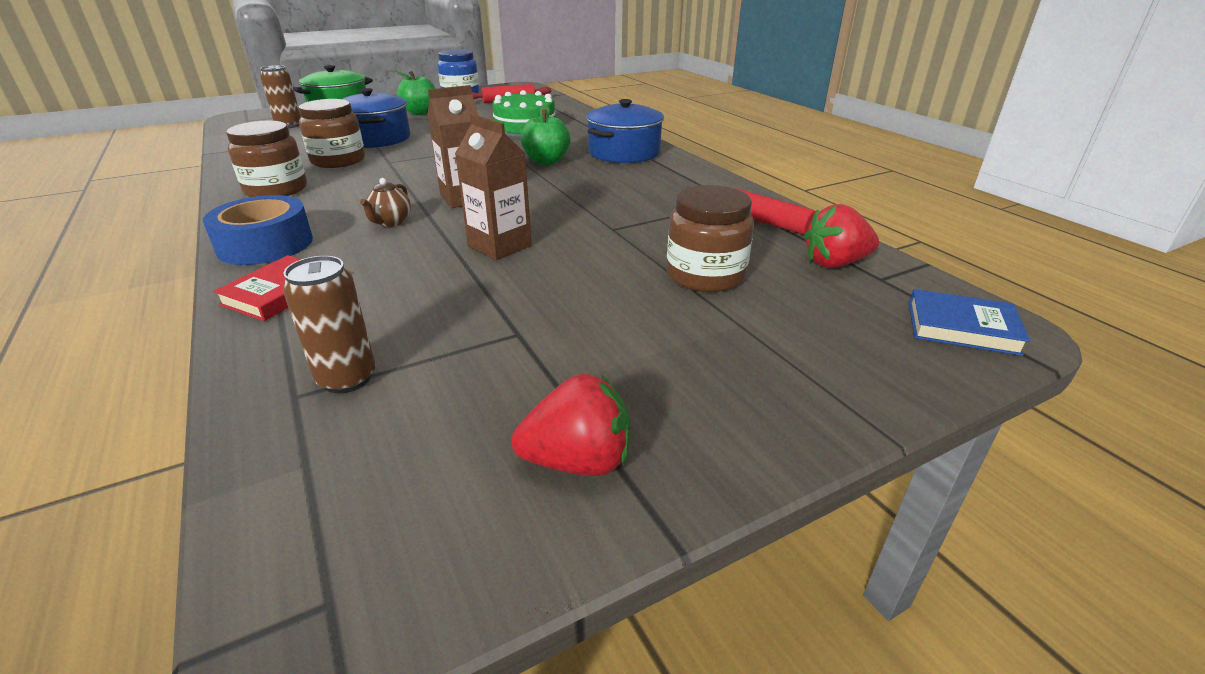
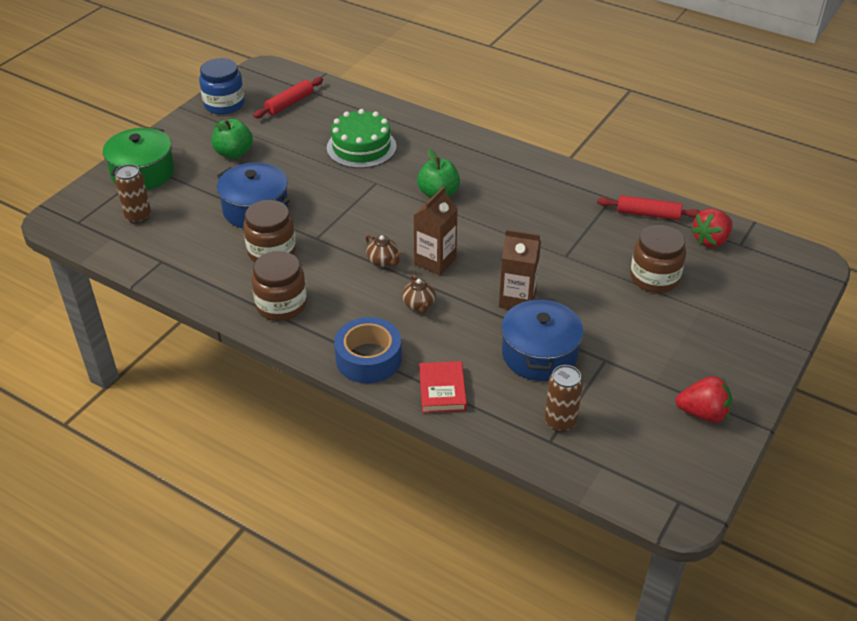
camera: 30 degrees left, 10 degrees up
(416, 187) = (383, 261): none -> brown teapot
(578, 461) = (703, 413): red strawberry -> red strawberry turned 45 degrees clockwise
(624, 152) = (482, 161): blue pot -> blue pot (539, 354)
(961, 328) = (795, 269): blue book -> none

